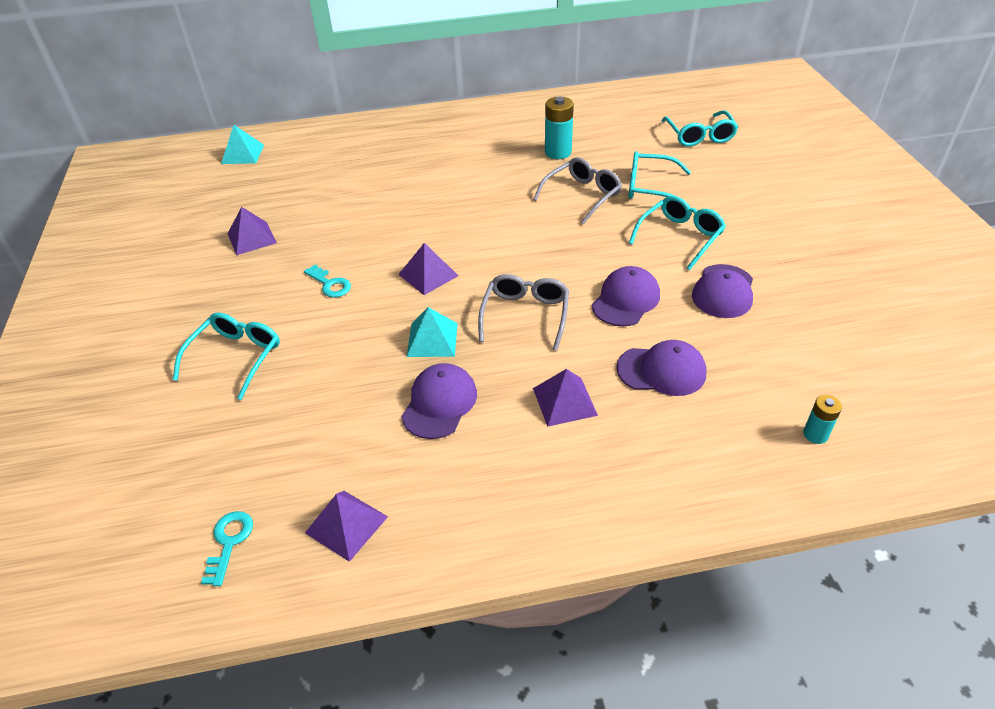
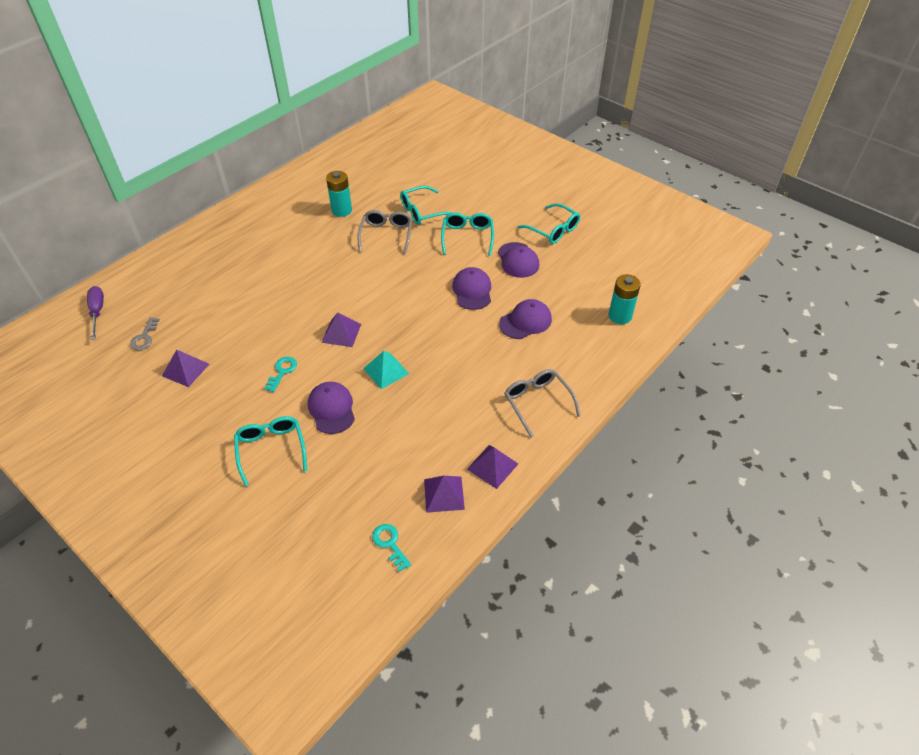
camera: 40 degrees left, 5 degrees up
(242, 154) = (97, 312): turquoise pyramid -> purple screwdriver
(253, 192) = (144, 337): none -> grey key
(330, 284) = (282, 371): turquoise key -> turquoise key turned 75 degrees counterclockwise
(439, 403) = (428, 404): purple cap -> purple cap (331, 409)
(525, 315) = (425, 328): grey glasses -> grey glasses (537, 402)
(564, 401) = (492, 365): purple pyramid -> purple pyramid (492, 466)
(699, 136) = (420, 162): turquoise glasses -> turquoise glasses (553, 230)
(815, 434) = (620, 316): turquoise battery -> turquoise battery, size x1.70

